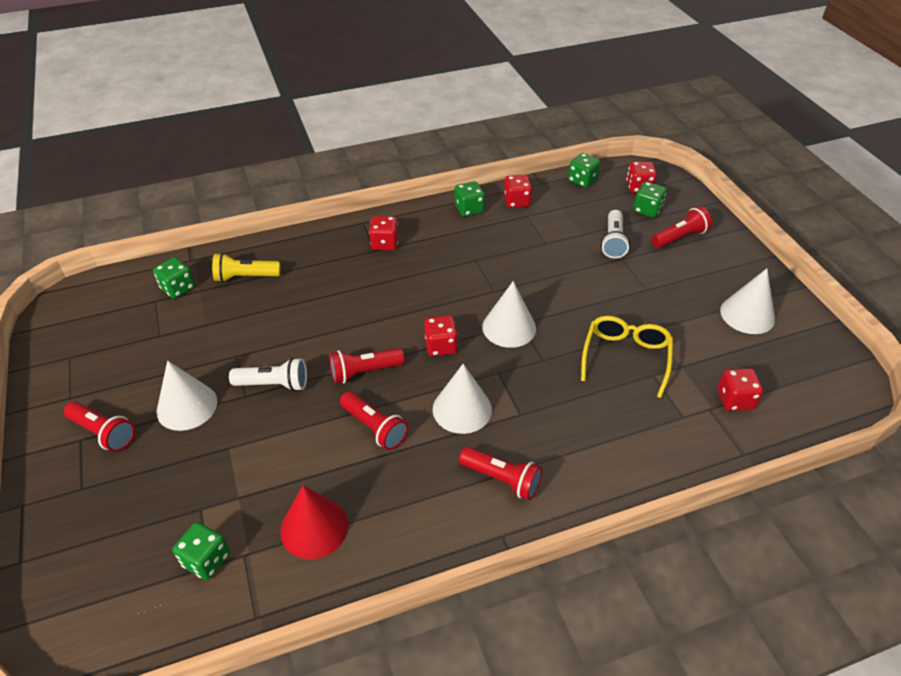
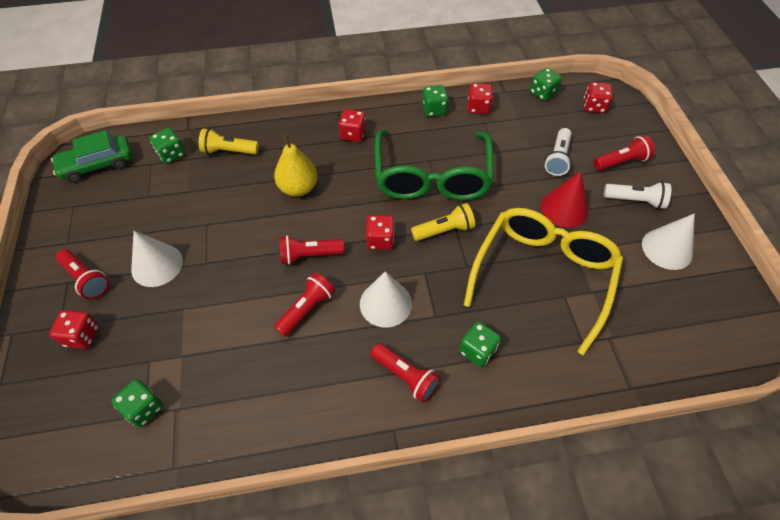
camera: 10 degrees right, 10 degrees up
(89, 309) = (97, 164): none -> green car
(274, 384) = (231, 255): white flashlight -> white flashlight (635, 201)
(314, 527) = (237, 394): red cone -> red cone (564, 208)
(335, 305) = (298, 188): none -> yellow pear
(374, 427) = (307, 309): red flashlight -> red flashlight turned 105 degrees counterclockwise
(483, 276) = (432, 177): none -> green glasses
(509, 327) = (444, 230): white cone -> yellow flashlight
(626, 357) = (543, 275): yellow glasses -> yellow glasses, size x1.69
(647, 210) = (596, 130): green dice -> green dice (477, 350)
(735, 399) = (635, 332): red dice -> red dice (82, 336)

